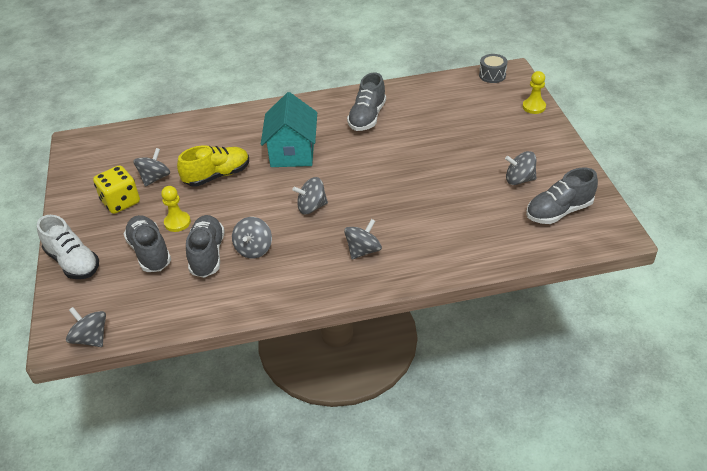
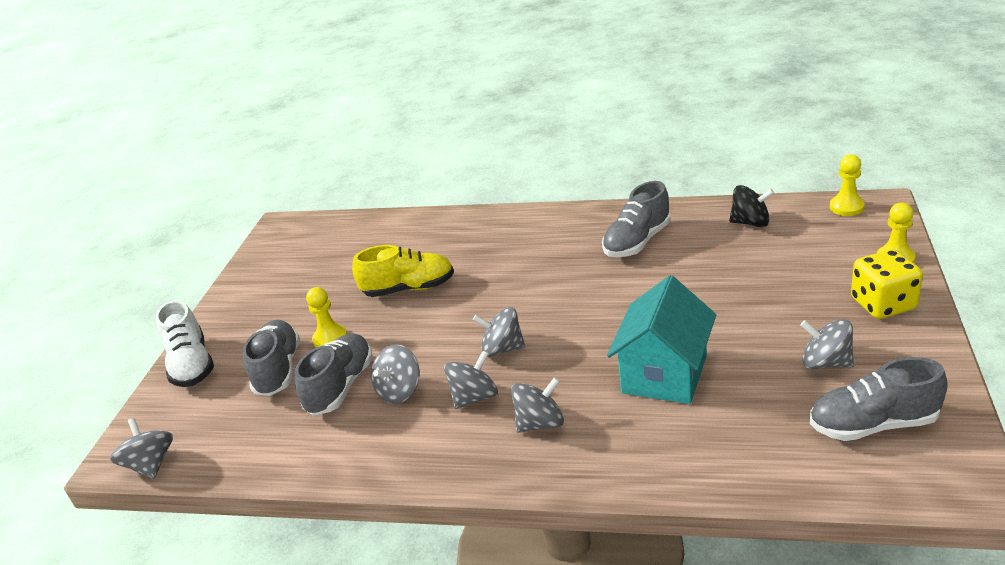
camera: 25 degrees right, 10 degrees down
(121, 202) = (284, 302): yellow dice -> yellow dice (883, 304)
(155, 178) = (337, 280): grey spinning top -> grey spinning top (474, 397)
(292, 152) = (515, 273): turquoise house -> turquoise house (664, 374)
(436, 94) = (750, 223): none -> black spinning top
(492, 75) = (846, 207): grey drum -> yellow pawn

